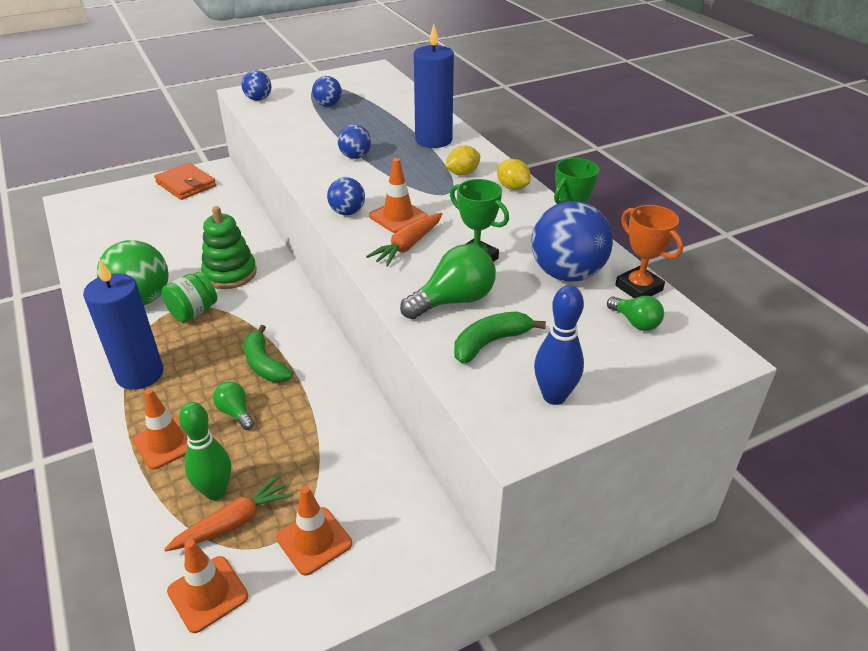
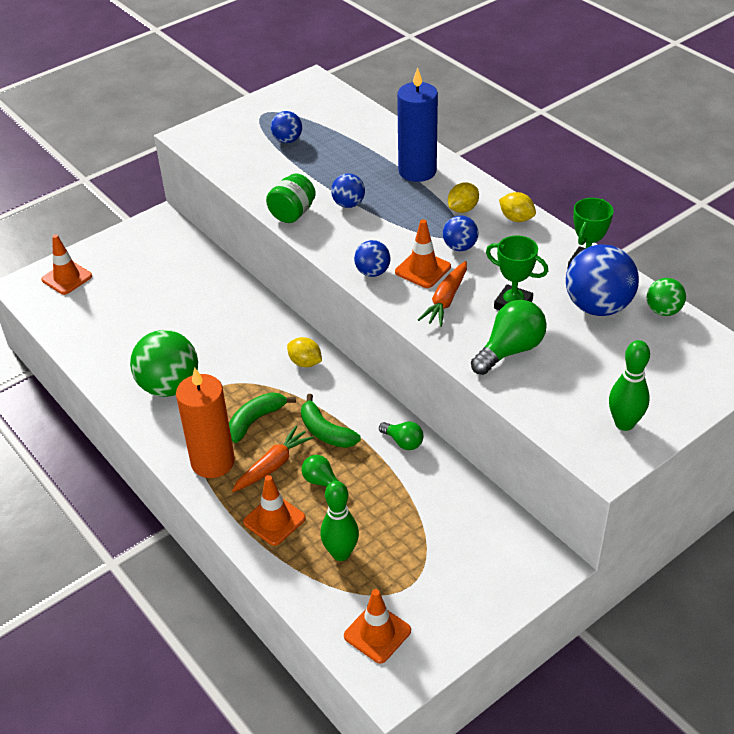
camera: 10 degrees left, 5 degrees up
(140, 374) = (213, 462): blue candle -> orange candle
(186, 184) = (138, 244): orange wallet -> none
(193, 312) = (229, 391): green jar -> green jar (292, 213)
(230, 274) = (243, 343): green stacking toy -> none
(234, 522) = (370, 575): orange carrot -> orange carrot (273, 465)
(258, 99) = (208, 142): blue ball -> blue ball (460, 247)
(278, 299) = (305, 362): none -> yellow lemon
(314, 541) = (443, 576): orange traffic cone -> orange traffic cone (67, 278)
(490, 343) = (556, 385): green banana -> green banana (255, 420)
(554, 396) = (624, 423): blue bowling pin -> green bowling pin
(635, 322) = (669, 345): green light bulb -> green light bulb (403, 442)
(638, 288) = (663, 311): orange trophy -> green ball

